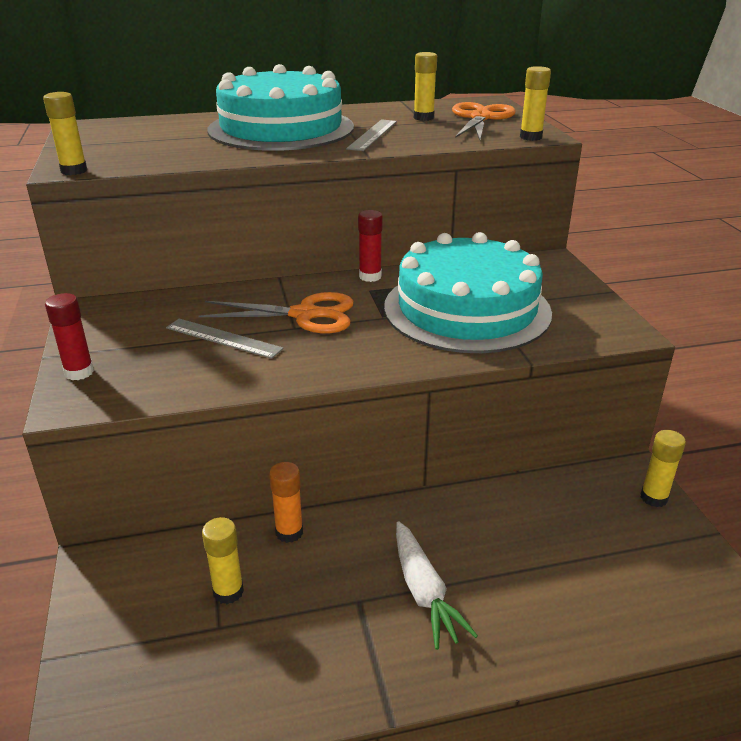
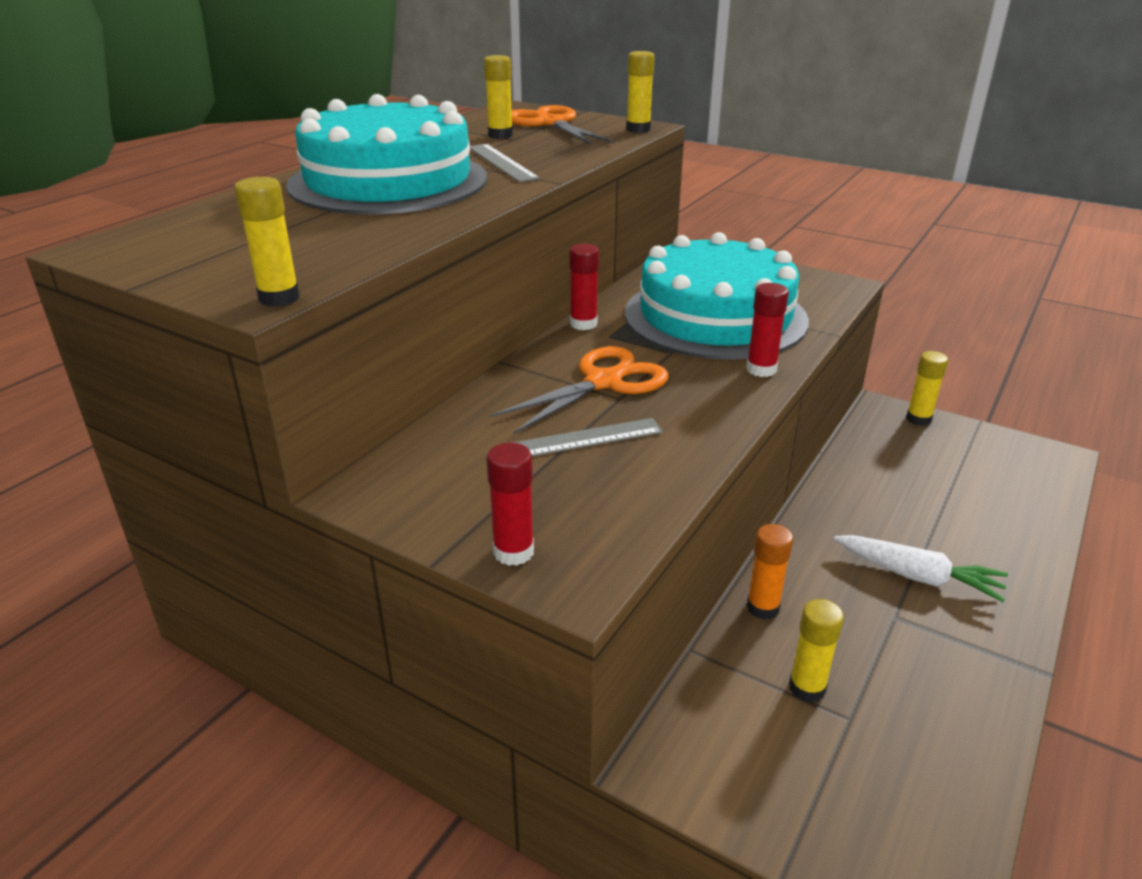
camera: 45 degrees left, 0 degrees up
(416, 356) = (761, 369): none -> red glue stick

